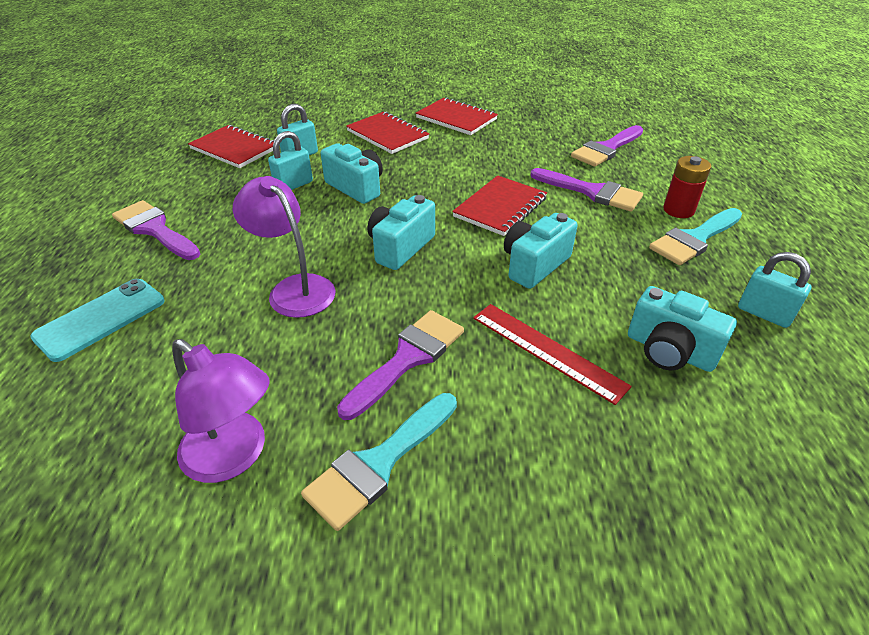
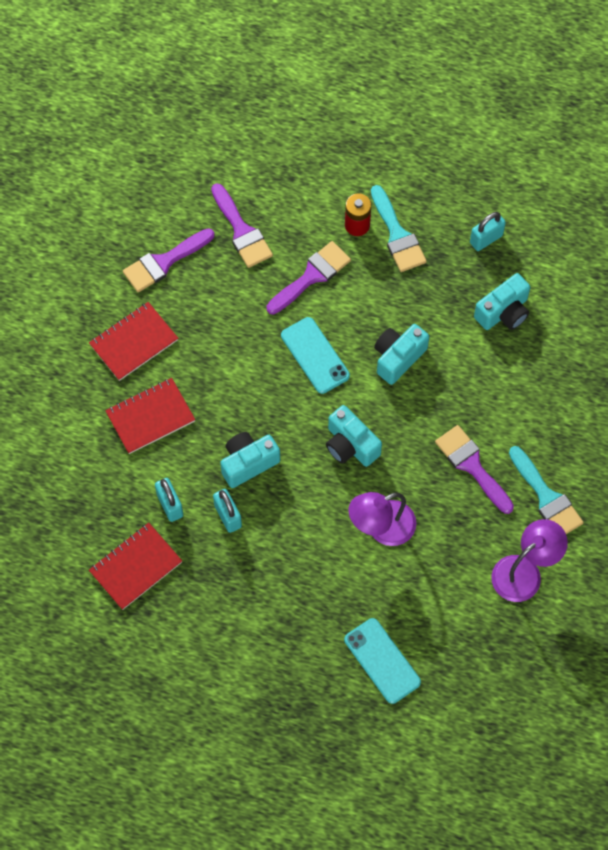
camera: 75 degrees left, 25 degrees up
(155, 229) = (271, 633): purple brush -> purple brush (164, 262)
(500, 207) = (315, 355): red notebook -> turquoise phone
(534, 265) = (398, 357): turquoise camera -> turquoise camera turned 75 degrees clockwise
(547, 351) = (486, 382): red ruler -> none

